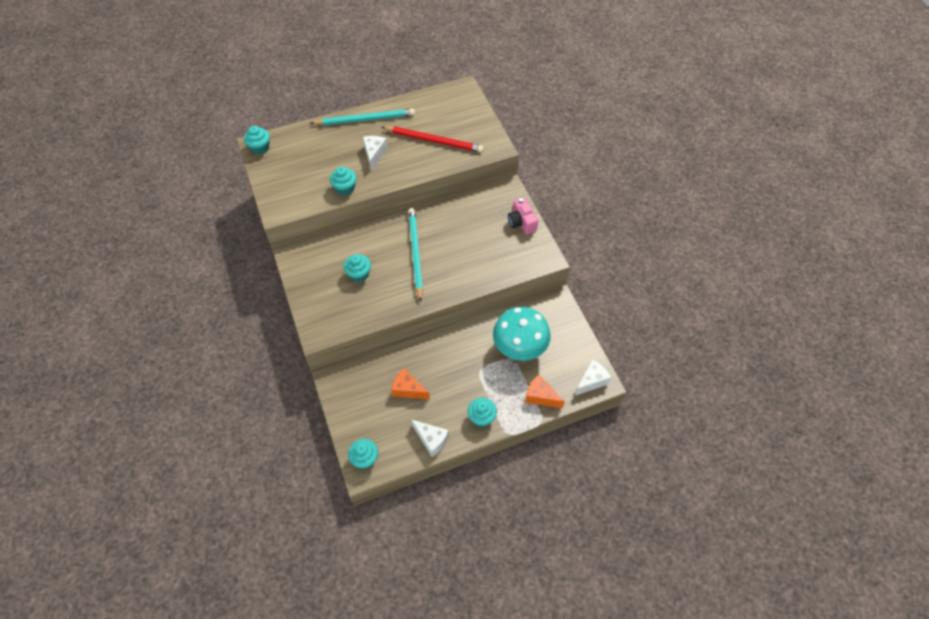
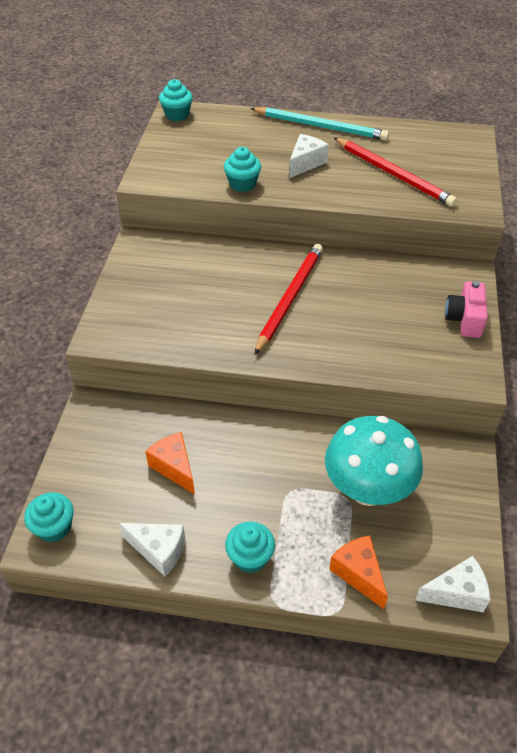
camera: 30 degrees right, 10 degrees down
(359, 274) = (200, 292): turquoise cupcake -> none
(415, 253) = (290, 298): turquoise pencil -> red pencil
(431, 440) = (158, 550): white cheese -> white cheese turned 45 degrees counterclockwise

